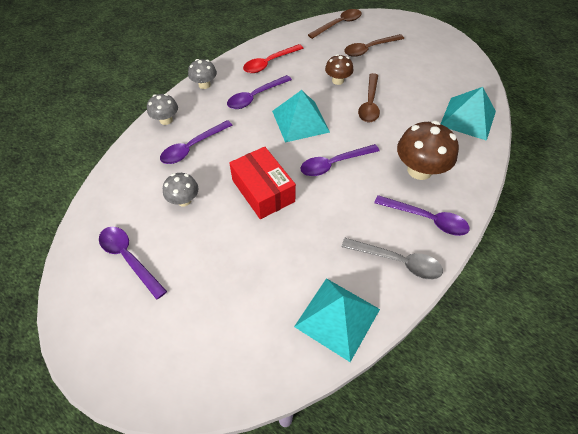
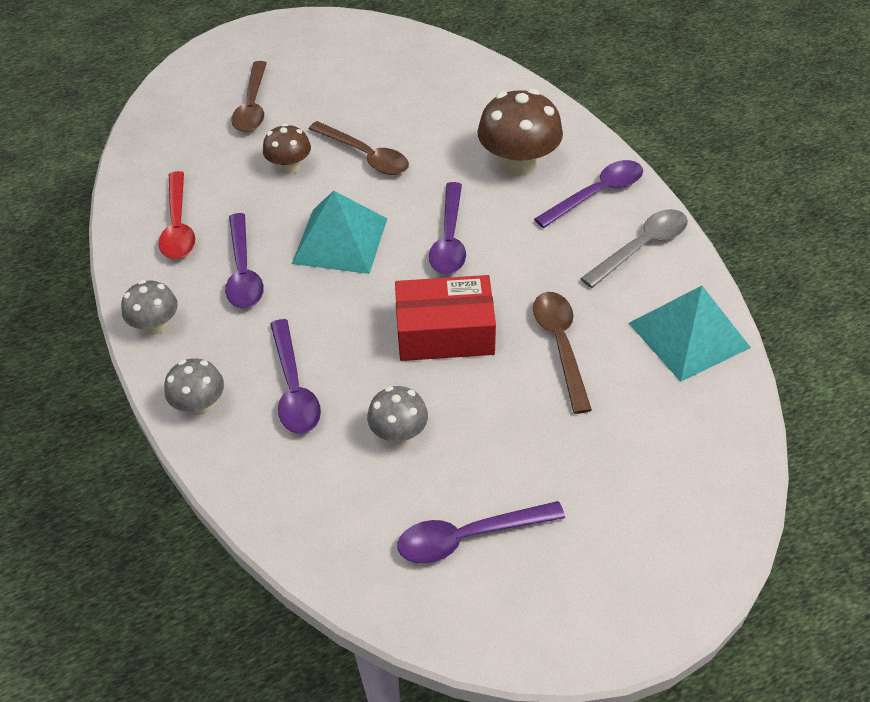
camera: 60 degrees left, 5 degrees down
(338, 24) = (163, 112): brown spoon -> brown spoon (560, 345)
(468, 118) = (465, 82): turquoise pyramid -> none

